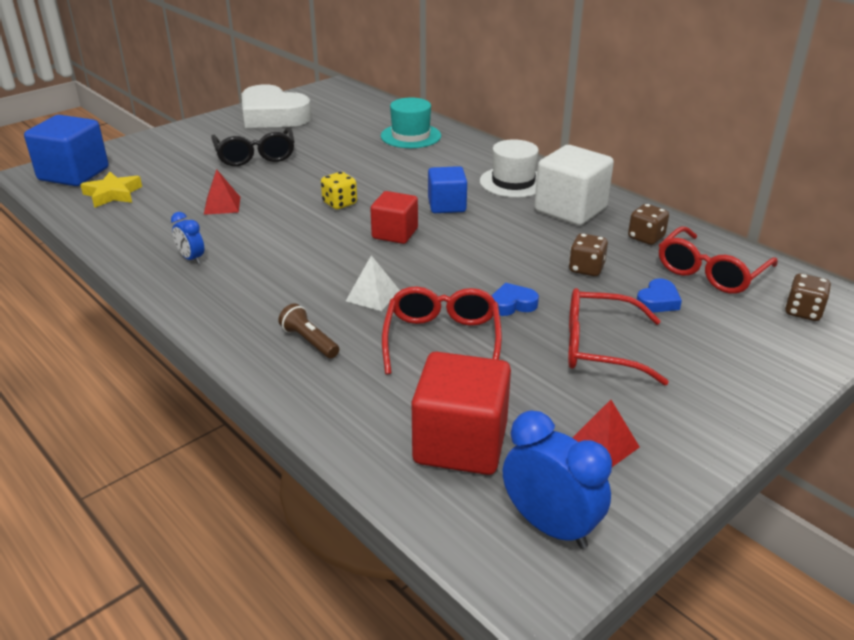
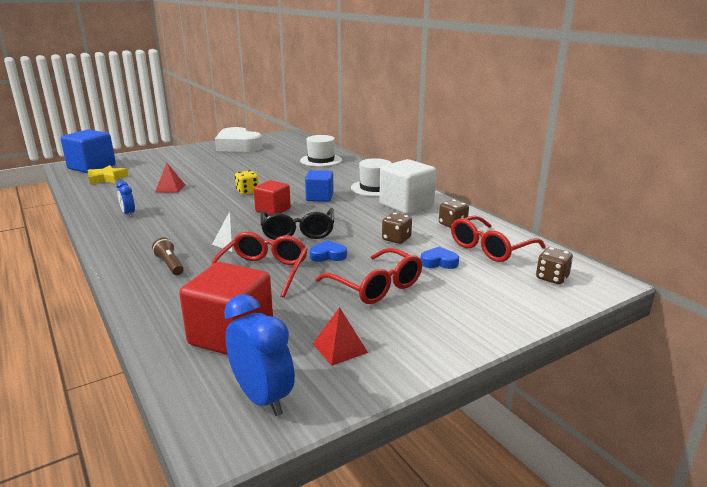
camera: 10 degrees right, 10 degrees down
(255, 156) = (211, 165): black glasses -> black glasses (298, 232)
(411, 136) = (321, 160): turquoise hat -> white hat
(599, 347) = (376, 286): red glasses -> red glasses turned 150 degrees counterclockwise
(658, 301) = (439, 262): blue heart -> blue heart turned 135 degrees counterclockwise

